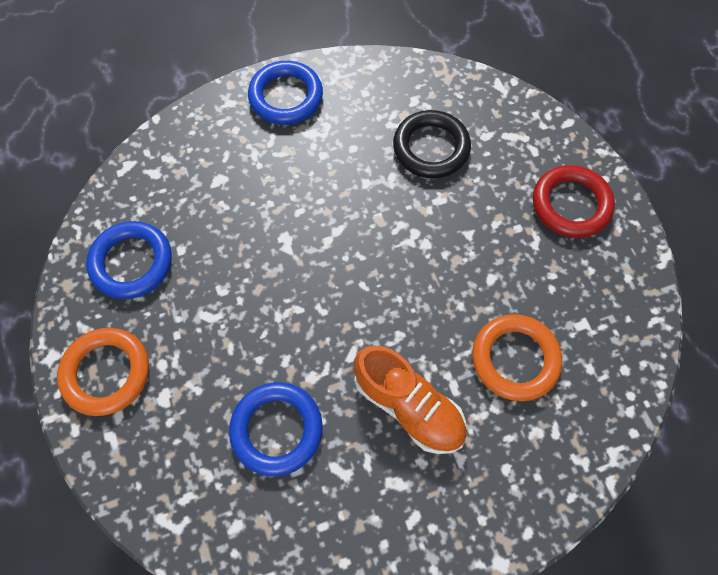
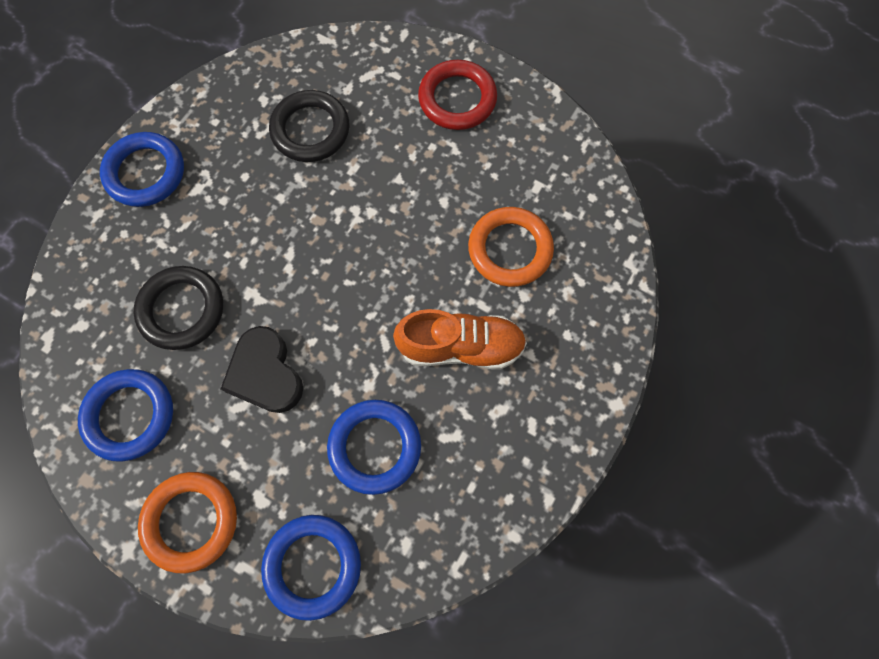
camera: 40 degrees left, 5 degrees up
(157, 480) = (313, 565): none -> blue ring
(228, 214) = (182, 310): none -> black ring
(245, 307) = (265, 374): none -> black heart

